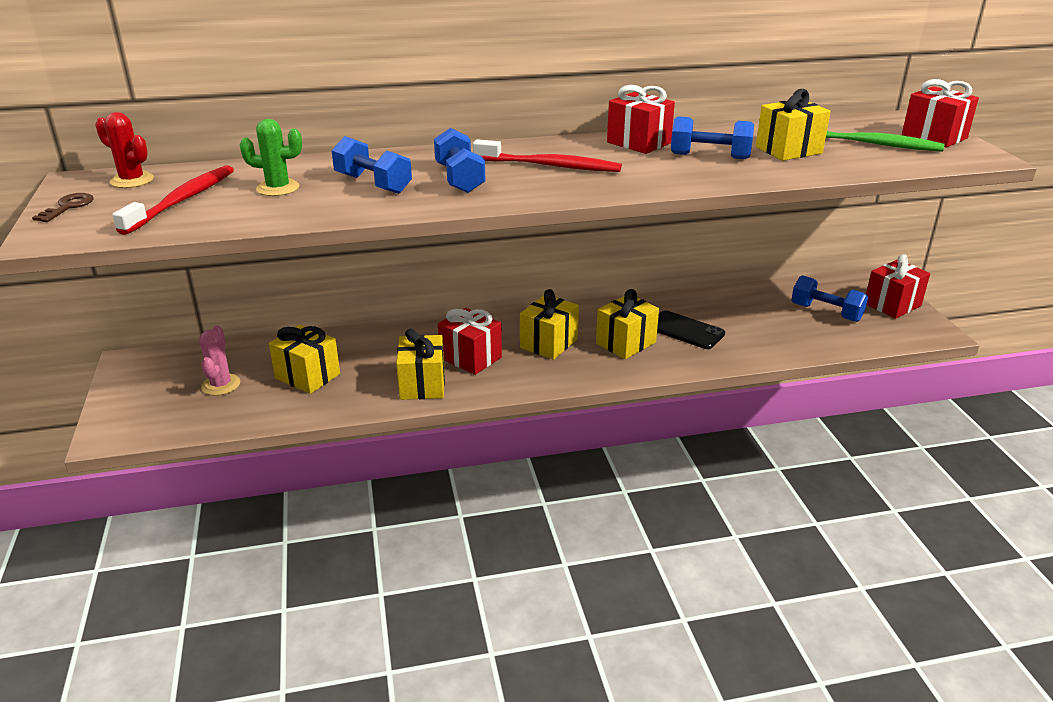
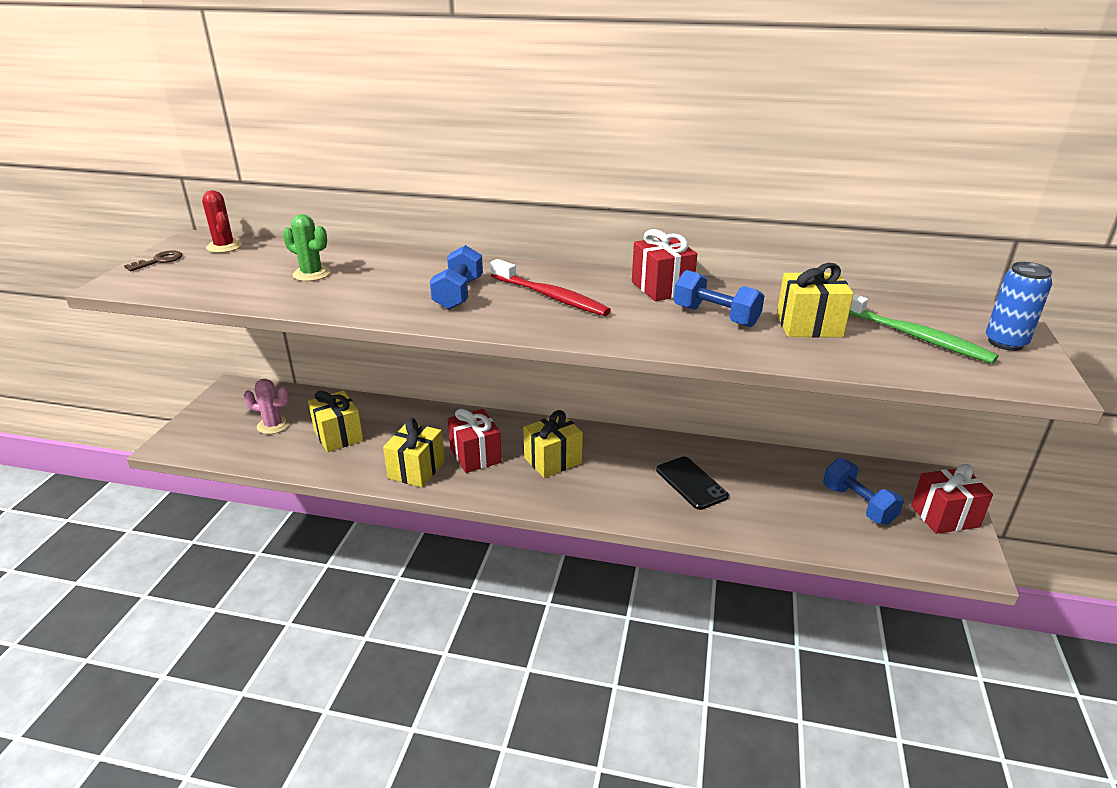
camera: 25 degrees right, 0 degrees up
(182, 200) = (235, 271): red toothbrush -> none
(221, 385) = (273, 425): pink cactus -> pink cactus turned 75 degrees clockwise
(373, 184) = (385, 285): blue dumbbell -> none
(625, 343) = (623, 480): yellow gift -> none
(934, 137) = (1005, 343): red gift -> blue can

